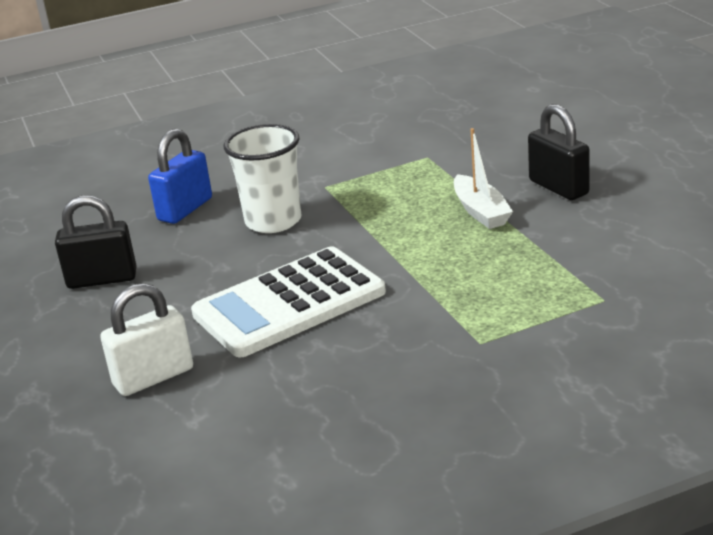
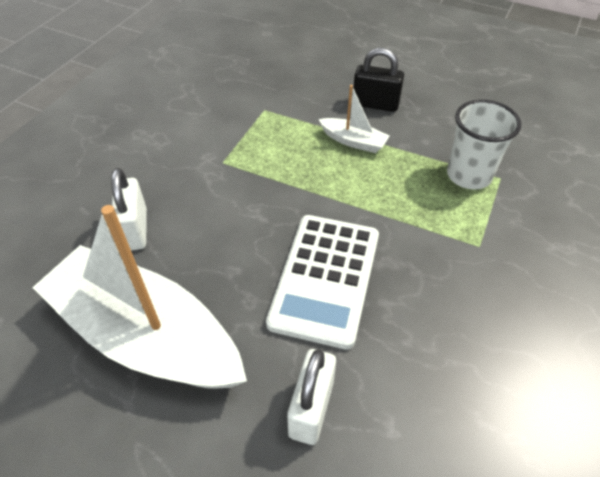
camera: 45 degrees left, 20 degrees up
(102, 279) = (145, 335): black padlock -> white boat
(185, 209) = (135, 229): blue padlock -> white padlock
(273, 221) = (222, 209): white cup -> white cup (469, 175)

